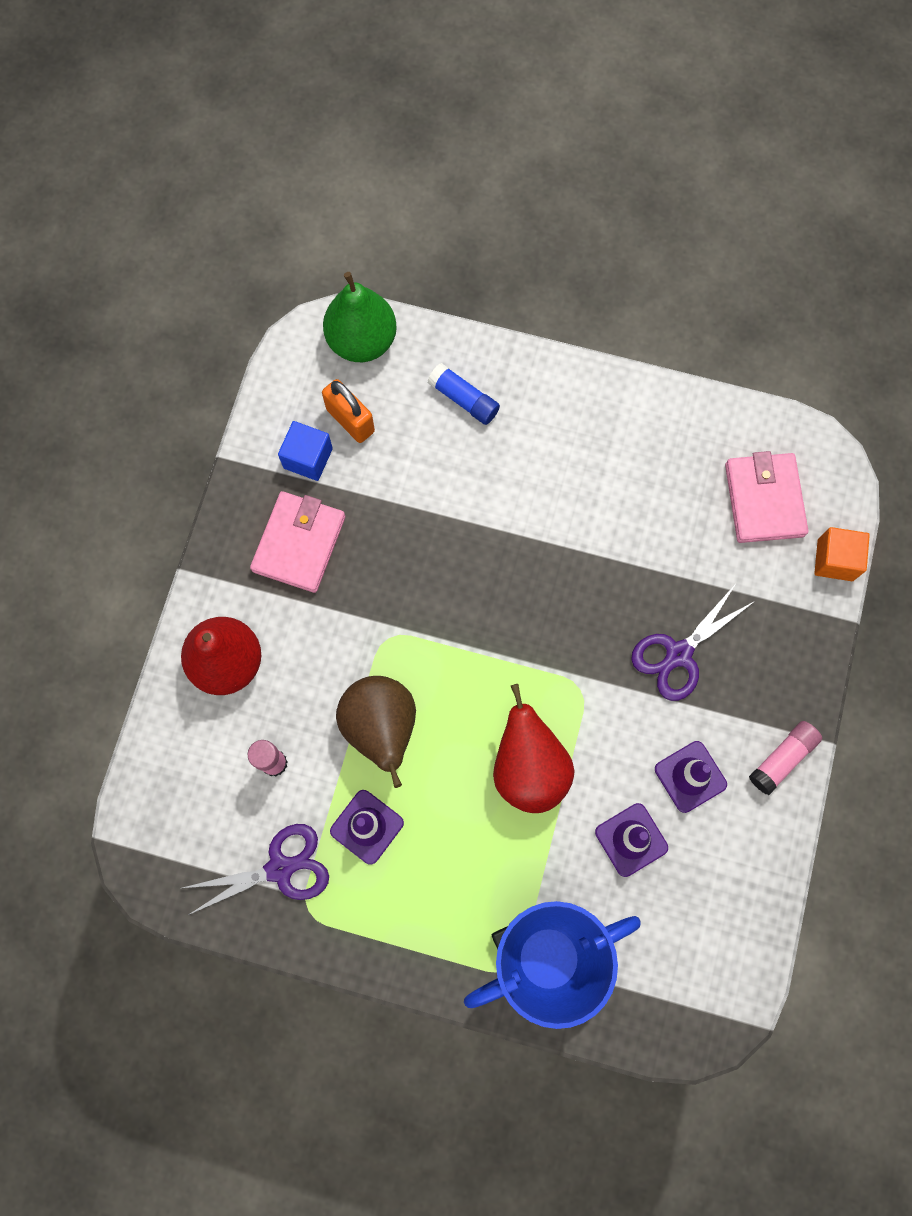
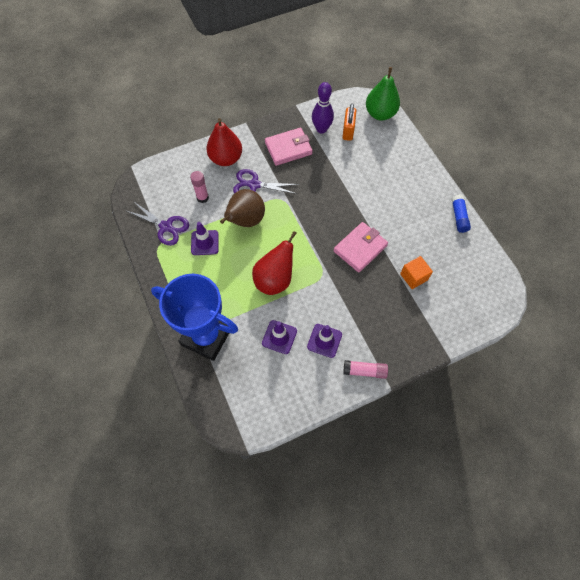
camera: 50 degrees right, 10 degrees down
(308, 458) = (321, 129): blue cube -> purple bowling pin
(463, 399) = (392, 158): blue glue stick -> blue glue stick (459, 217)
(679, 654) = (369, 300): purple scissors -> purple scissors (254, 185)
(764, 500) = (463, 285): pink wallet -> pink wallet (360, 248)
(835, 560) = (467, 330): orange cube -> orange cube (413, 277)

